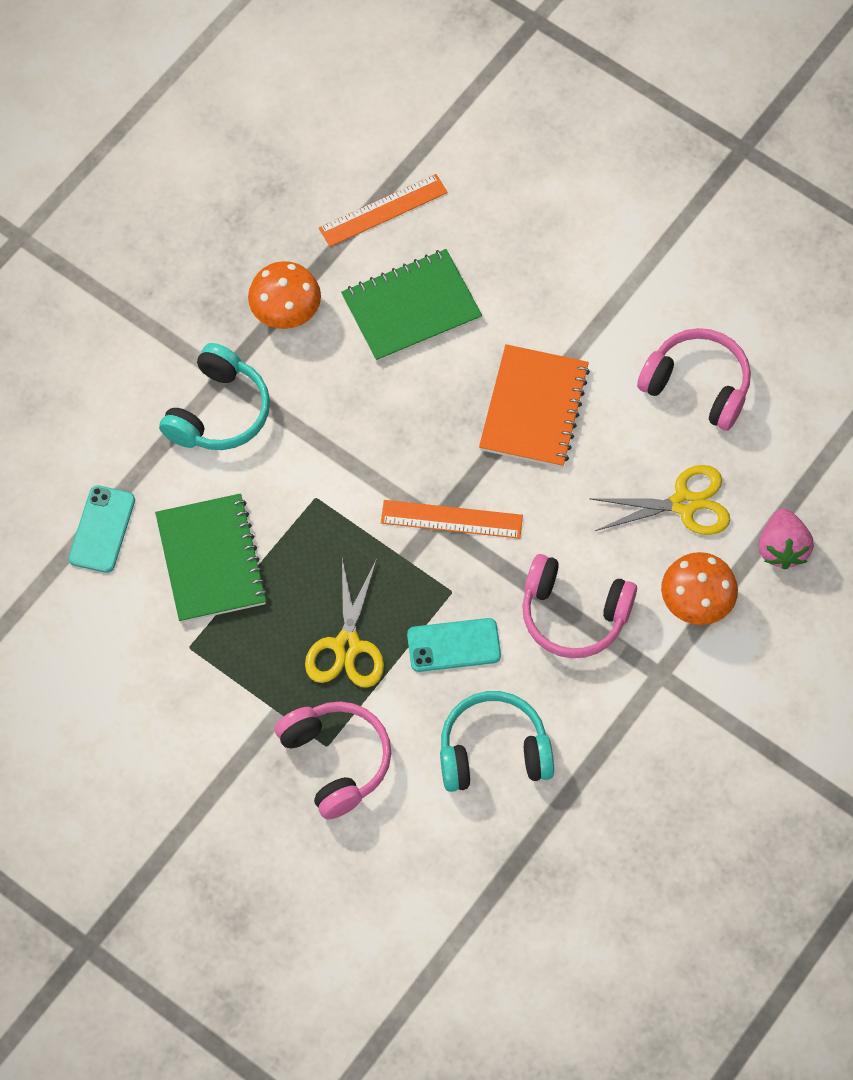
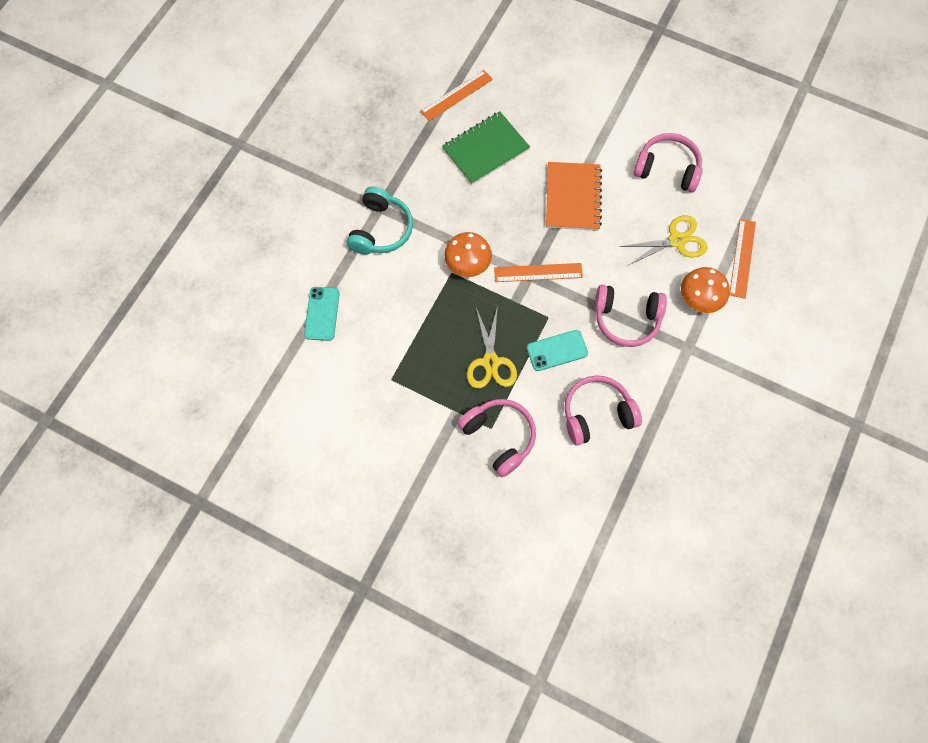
camera: 10 degrees left, 5 degrees up
(211, 560) = (394, 322): green notebook -> none
(286, 312) = (410, 163): orange mushroom -> orange mushroom (468, 264)
(493, 751) = (596, 414): turquoise headphones -> pink headphones
(782, 548) = (742, 258): pink strawberry -> orange ruler

